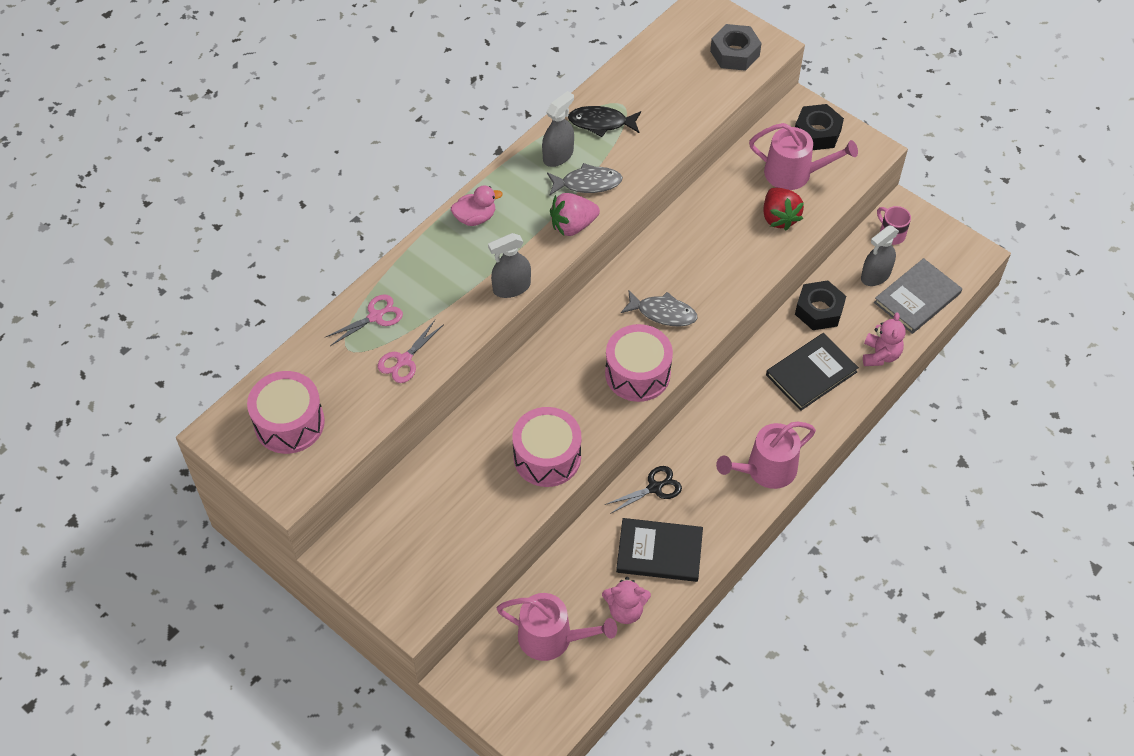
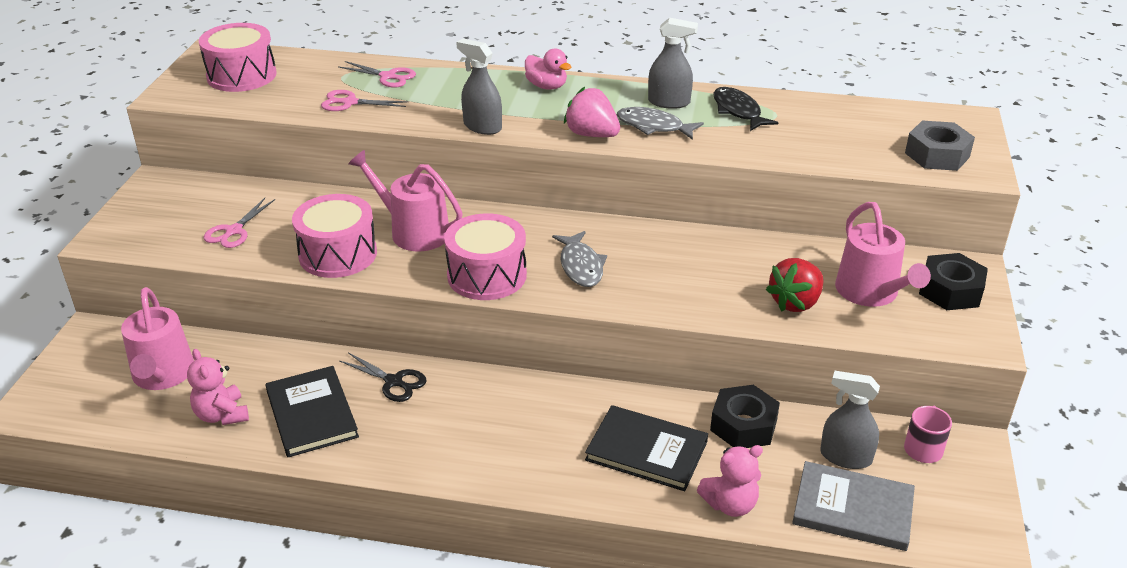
camera: 60 degrees right, 20 degrees down
(464, 518) = (234, 231): none -> pink scissors
(587, 183) = (653, 126): grey fish -> grey fish turned 150 degrees clockwise
(766, 470) = (478, 460): pink watering can -> pink watering can (414, 232)

